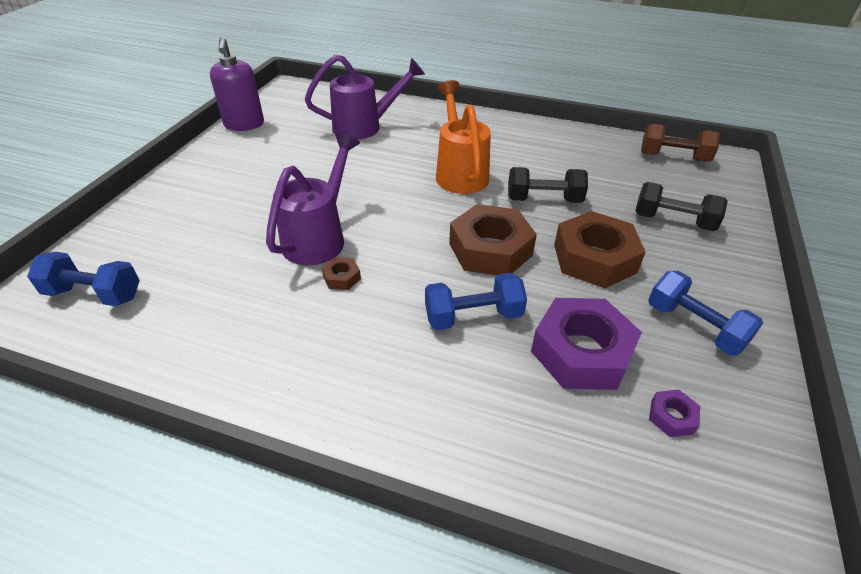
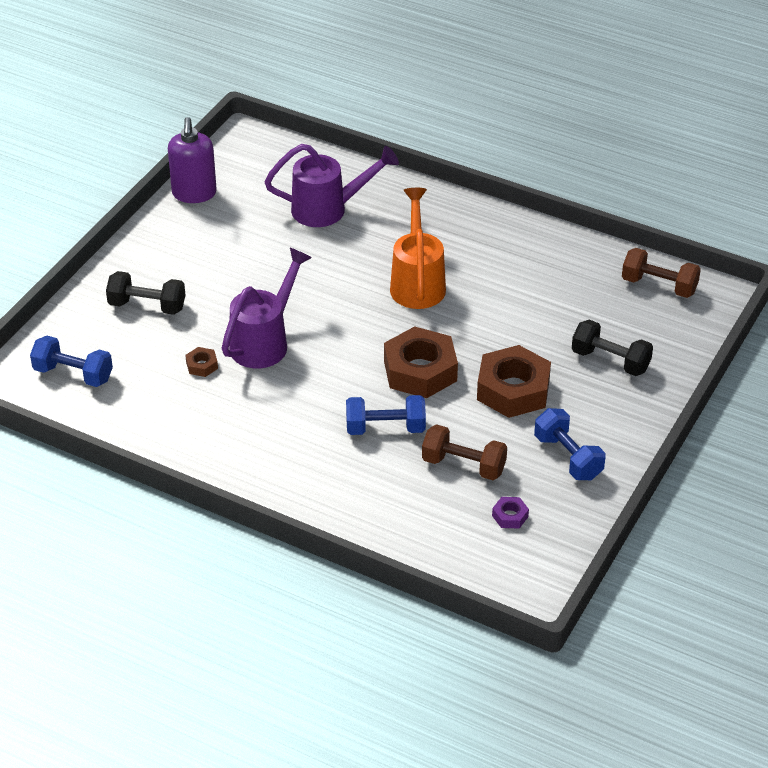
camera: 10 degrees right, 0 degrees up
(342, 277) = (281, 383): brown nut -> brown nut (202, 365)
(544, 200) = (492, 324): black dumbbell -> black dumbbell (147, 306)
(581, 352) = (463, 465): purple nut -> brown dumbbell

